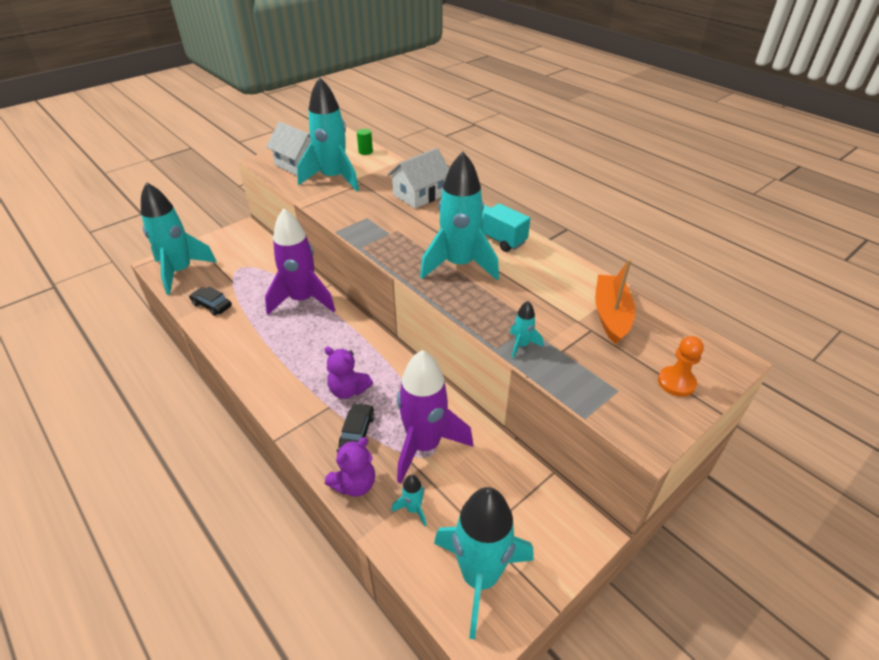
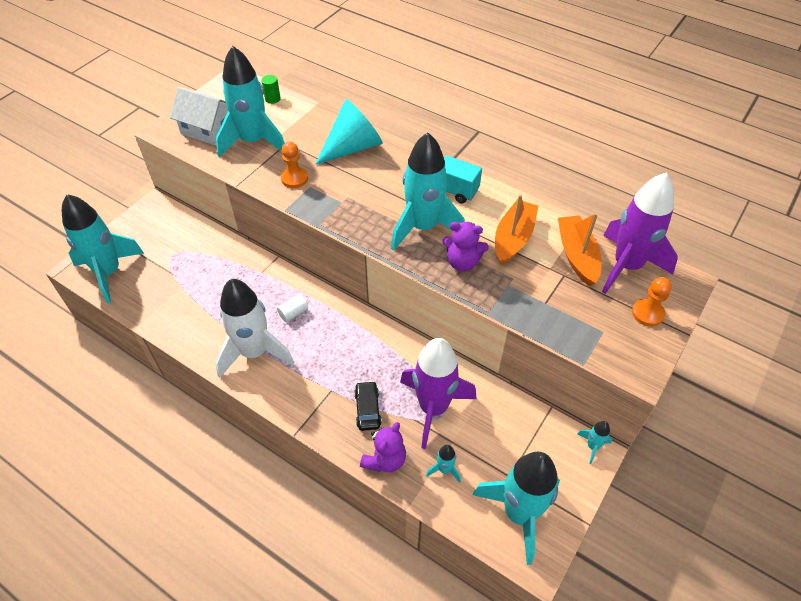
camera: 15 degrees left, 10 degrees up
(212, 305) = (163, 306): black car -> none
(272, 358) = (254, 352): none -> white rocket
(303, 300) = (257, 280): purple rocket -> purple rocket (626, 266)
(323, 332) = (293, 313): none -> white cylinder
(348, 390) = (343, 369): purple teddy bear -> purple teddy bear (462, 262)
(355, 210) = (294, 178): none -> orange pawn
(420, 194) = (353, 147): white house -> turquoise cone
(521, 345) = (509, 304): turquoise rocket -> turquoise rocket (592, 446)
(547, 289) = (513, 238): none -> orange boat

